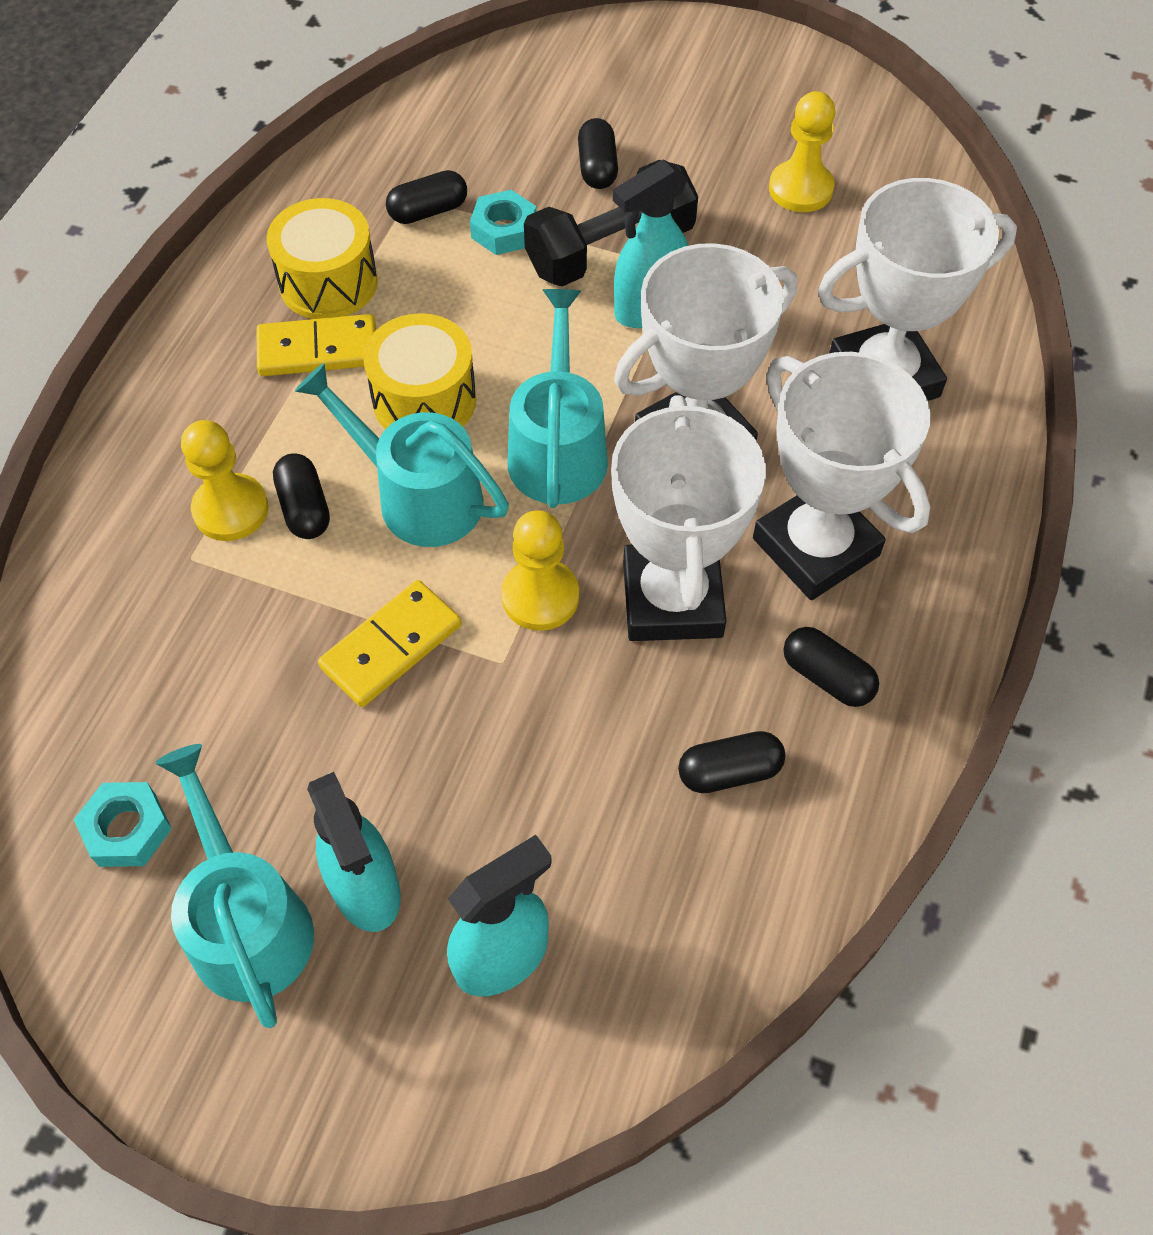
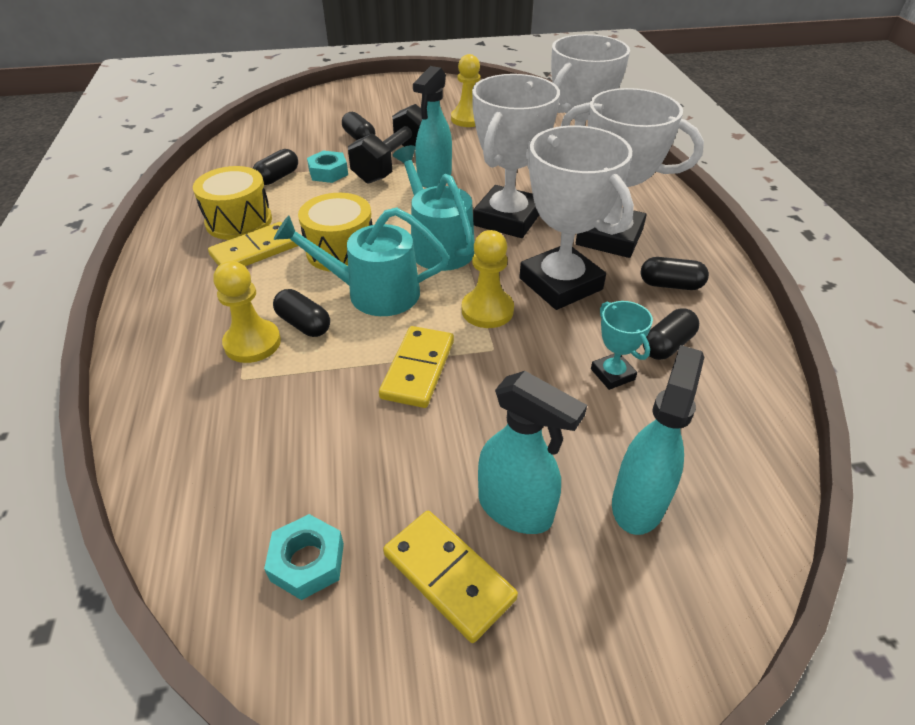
camera: 30 degrees left, 15 degrees down
(247, 922) = (449, 576): turquoise watering can -> yellow domino
(619, 777) = (612, 374): none -> turquoise trophy

